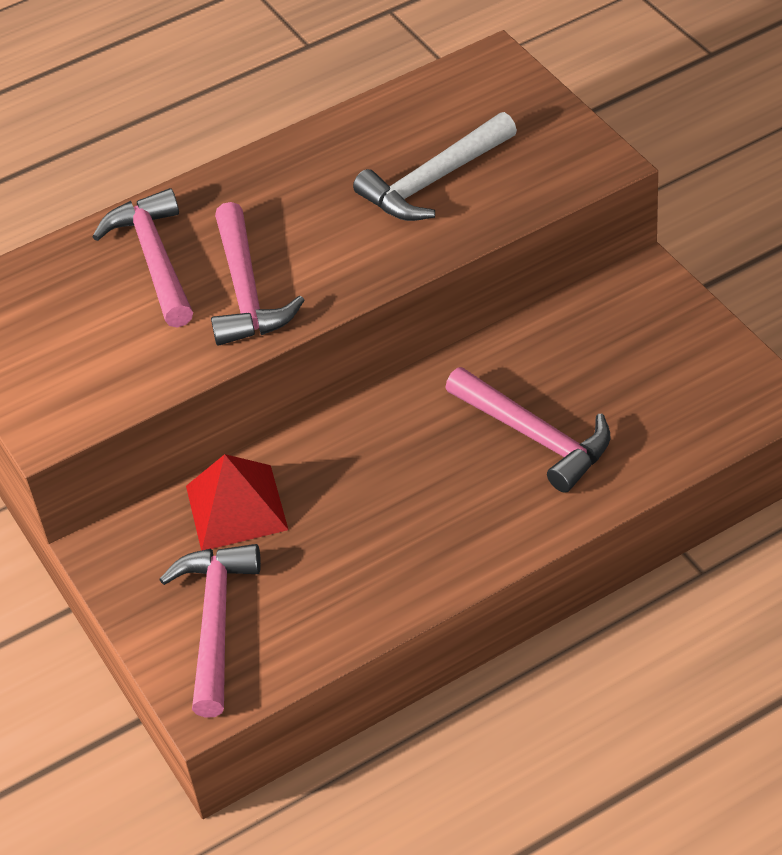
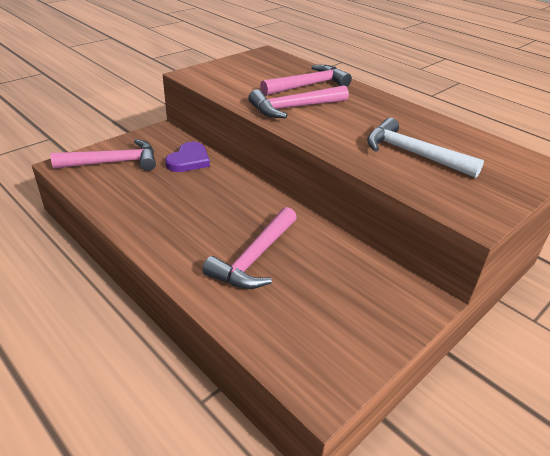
camera: 70 degrees right, 10 degrees down
(236, 507) = (189, 160): red pyramid -> purple heart

